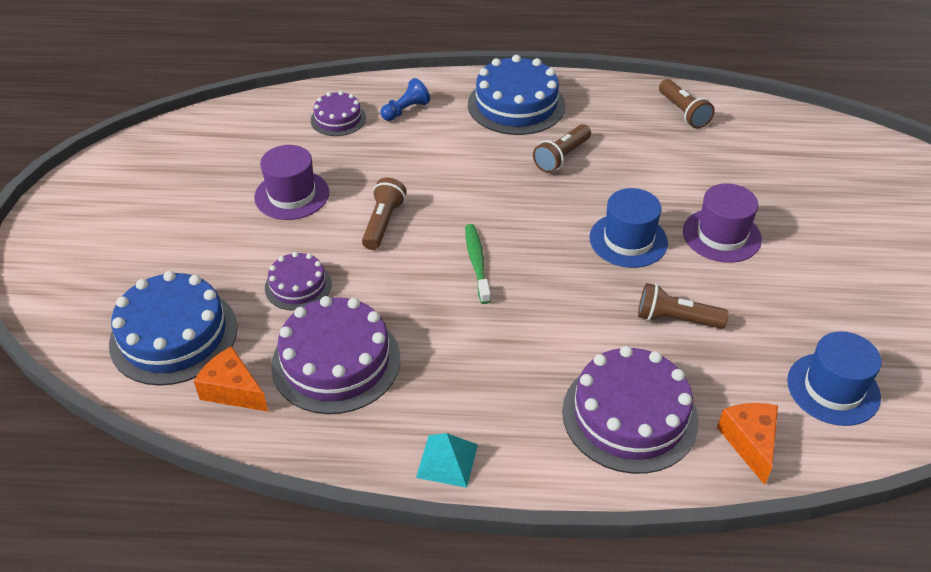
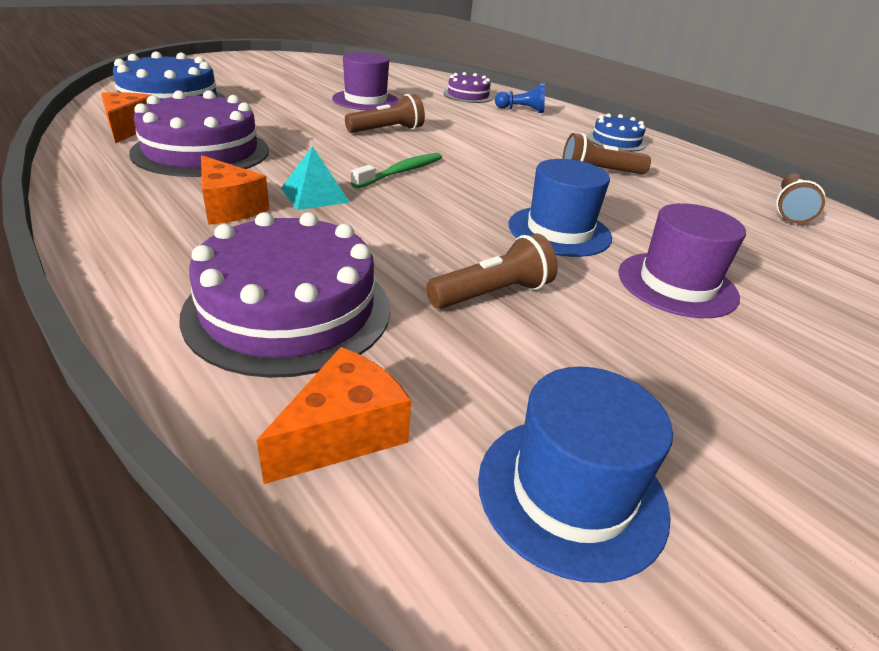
camera: 45 degrees right, 10 degrees down
(298, 286) = (273, 122): purple cake -> none
(447, 461) = (113, 224): turquoise pyramid -> turquoise pyramid (315, 195)
(466, 388) = (229, 207): none -> orange cheese
(516, 105) = (616, 141): blue cake -> blue cake, size x0.56
(675, 319) = (492, 294): brown flashlight -> brown flashlight turned 90 degrees clockwise

